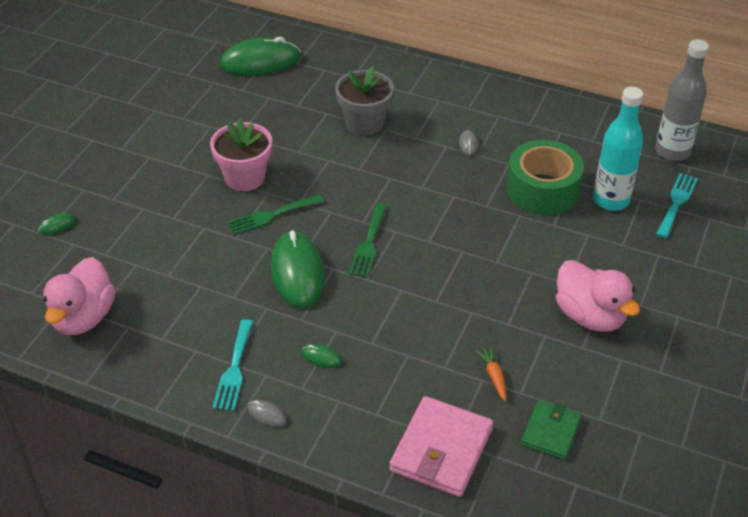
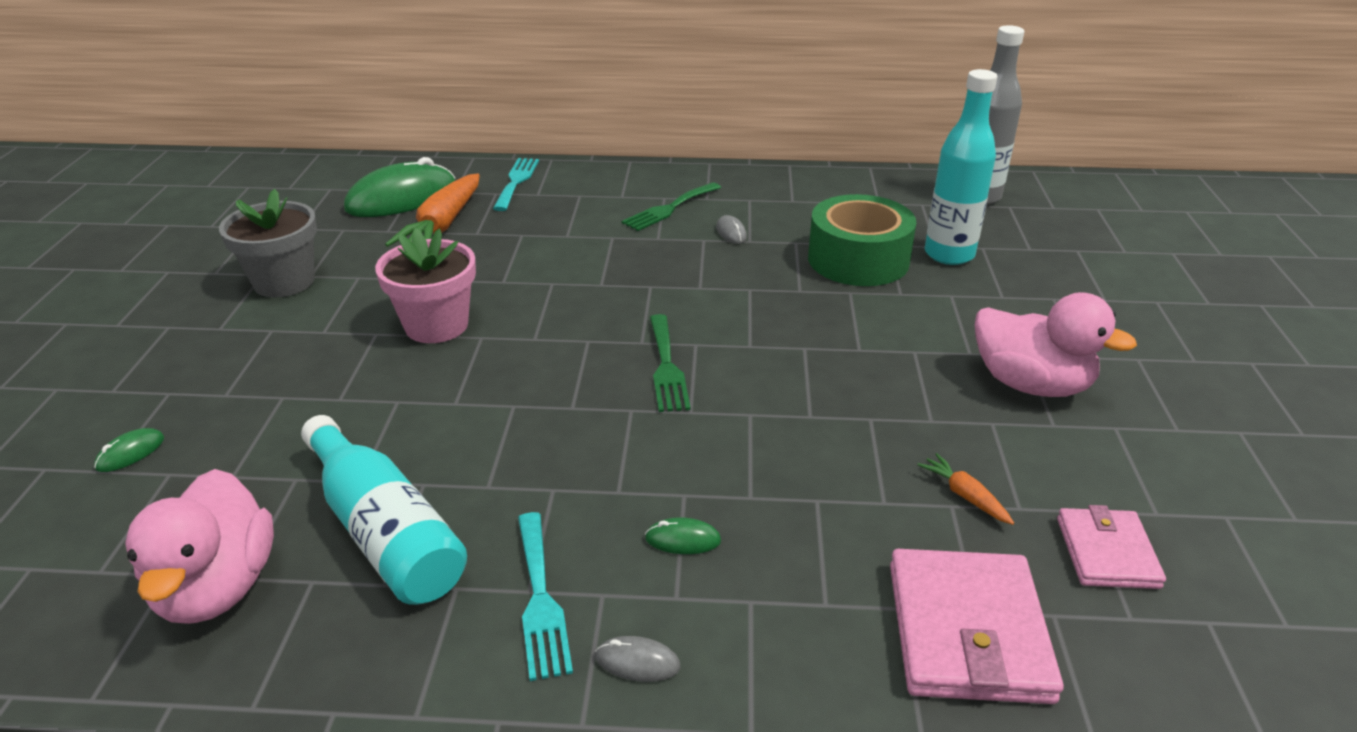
camera: 20 degrees left, 10 degrees down
(171, 309) = (385, 531): none -> turquoise bottle
(271, 215) = (499, 363): green fork -> green fork (669, 208)
(278, 93) = (443, 225): none -> orange carrot
(297, 272) = (578, 427): green mouse -> none
(364, 123) = (580, 235): grey flower pot -> grey flower pot (284, 282)
(550, 432) = (1107, 552): green wallet -> pink wallet
(676, 203) = (1026, 242): turquoise fork -> turquoise fork (516, 181)

